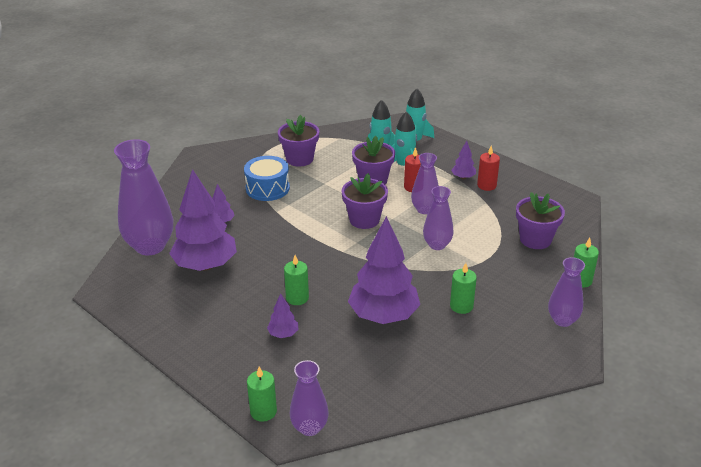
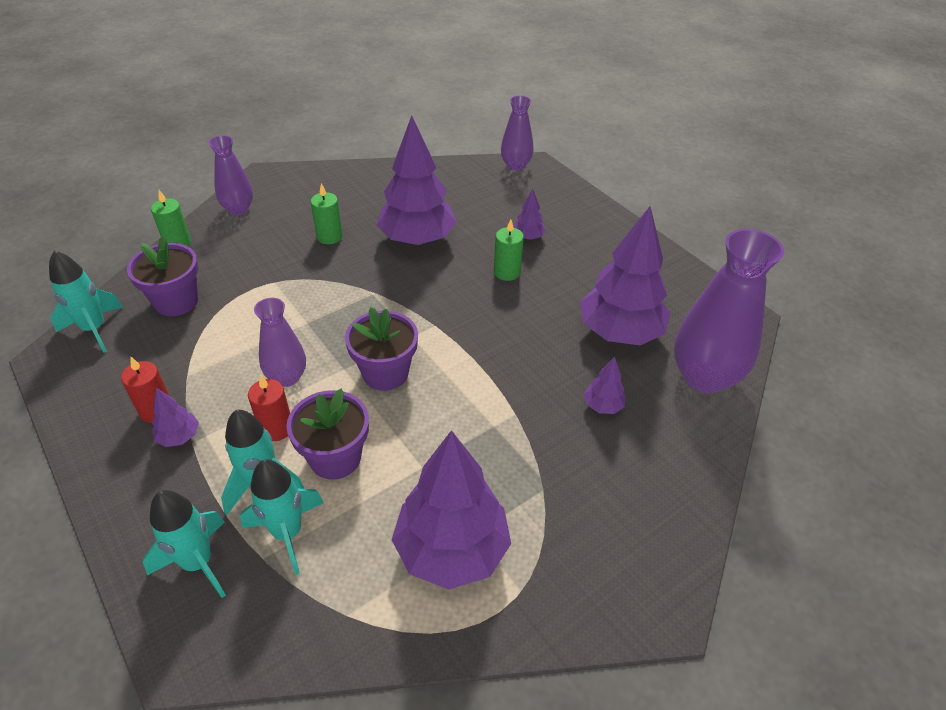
camera: 170 degrees left, 10 degrees up
(263, 411) = (553, 180): green candle -> none
(267, 188) = (524, 472): blue drum -> none
(299, 159) = (451, 550): purple flower pot -> purple tree
(437, 245) = (307, 314): purple vase -> none
(570, 216) = (94, 329): none -> turquoise rocket

